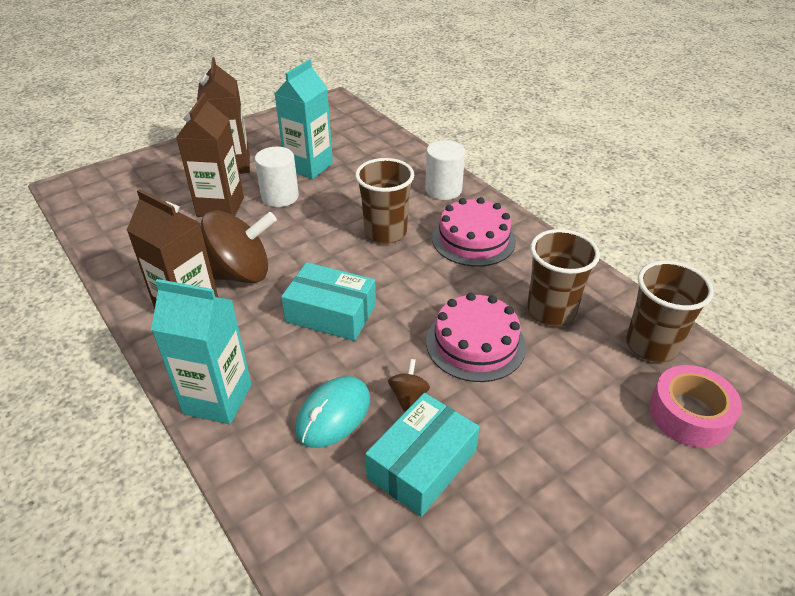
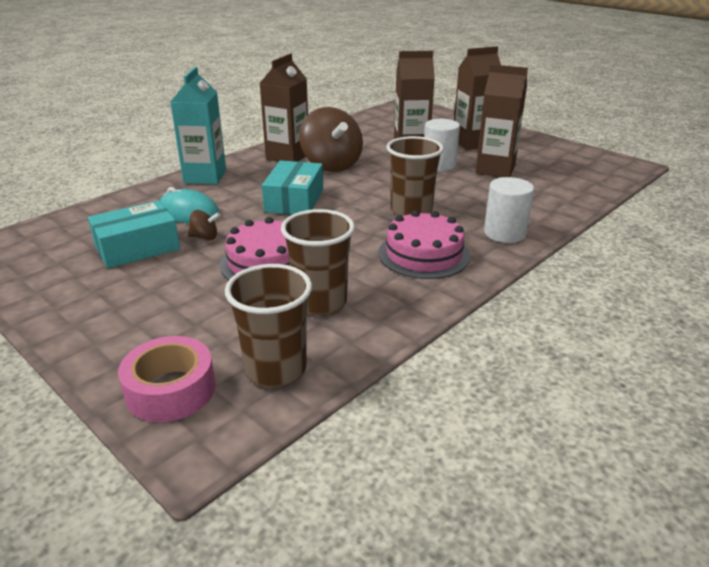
camera: 80 degrees right, 10 degrees down
(309, 166) = (495, 169): turquoise carton -> brown carton
(422, 464) = (137, 247): turquoise box -> turquoise box turned 60 degrees counterclockwise

